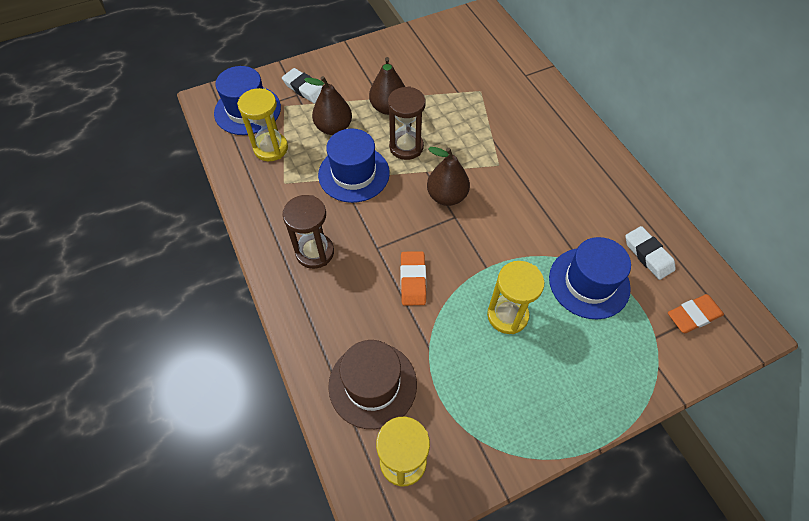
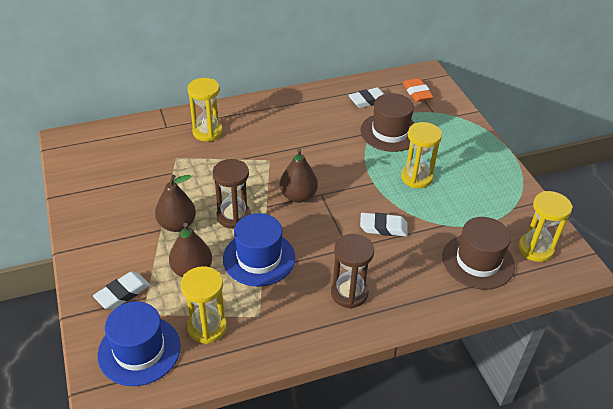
camera: 85 degrees left, 15 degrees down
(413, 280) = (383, 227): orange eraser -> white eraser
(528, 107) = (207, 132): none -> yellow hourglass
(589, 283) = (390, 132): blue hat -> brown hat

